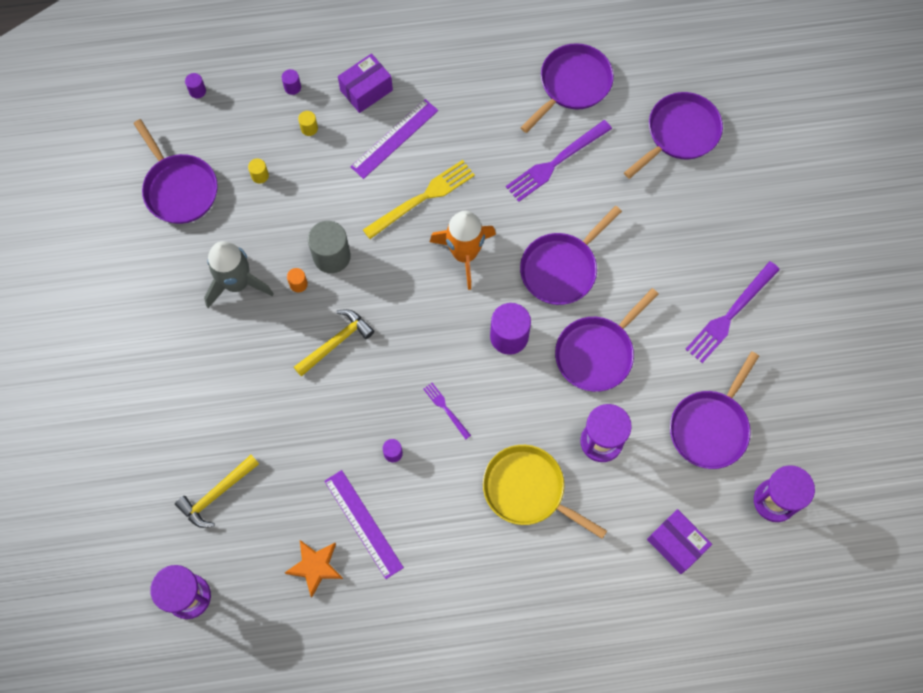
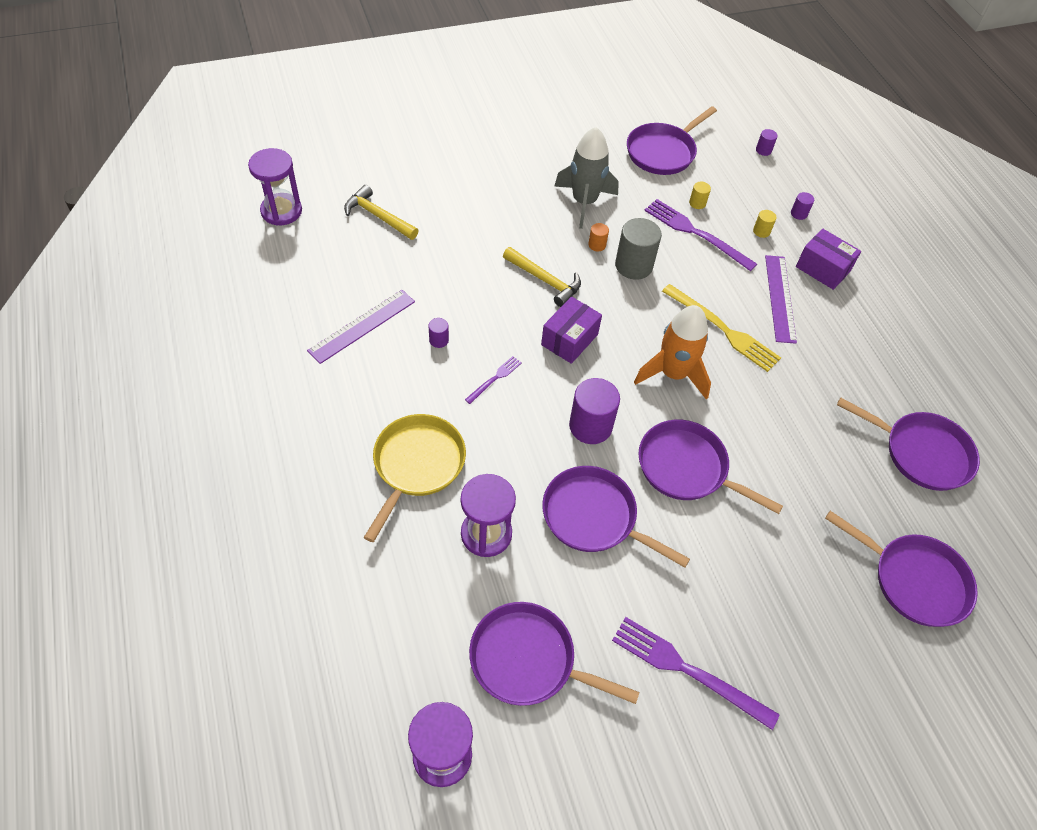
camera: 75 degrees right, 15 degrees down
(315, 566) = (315, 295): orange star -> none
(394, 138) = (780, 298): purple ruler -> purple ruler turned 60 degrees clockwise
(556, 162) = (816, 448): purple fork -> purple fork (696, 234)
(676, 544) = (370, 633): purple box -> purple box (569, 340)

